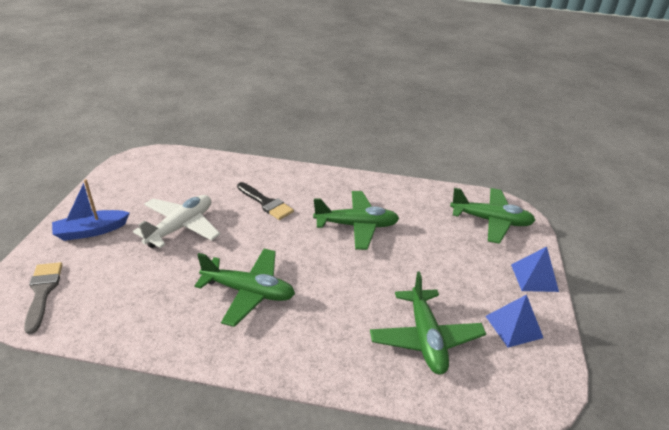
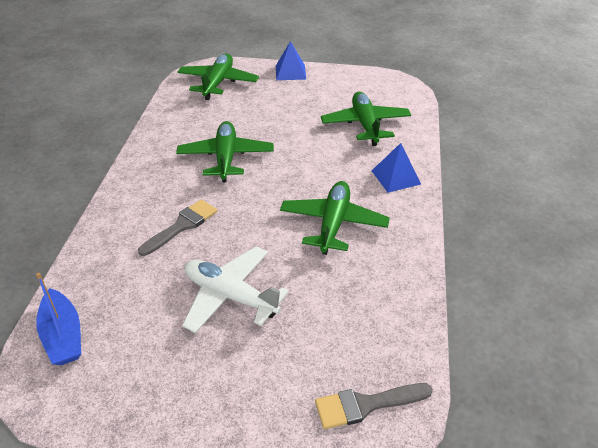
camera: 90 degrees left, 5 degrees up
(91, 231) = (241, 393): blue boat -> blue boat (63, 336)
(266, 203) = (182, 226): black brush -> grey brush
(425, 338) = (365, 125): green plane -> green plane turned 90 degrees counterclockwise
(513, 326) = (344, 87): blue pyramid -> blue pyramid (396, 177)

